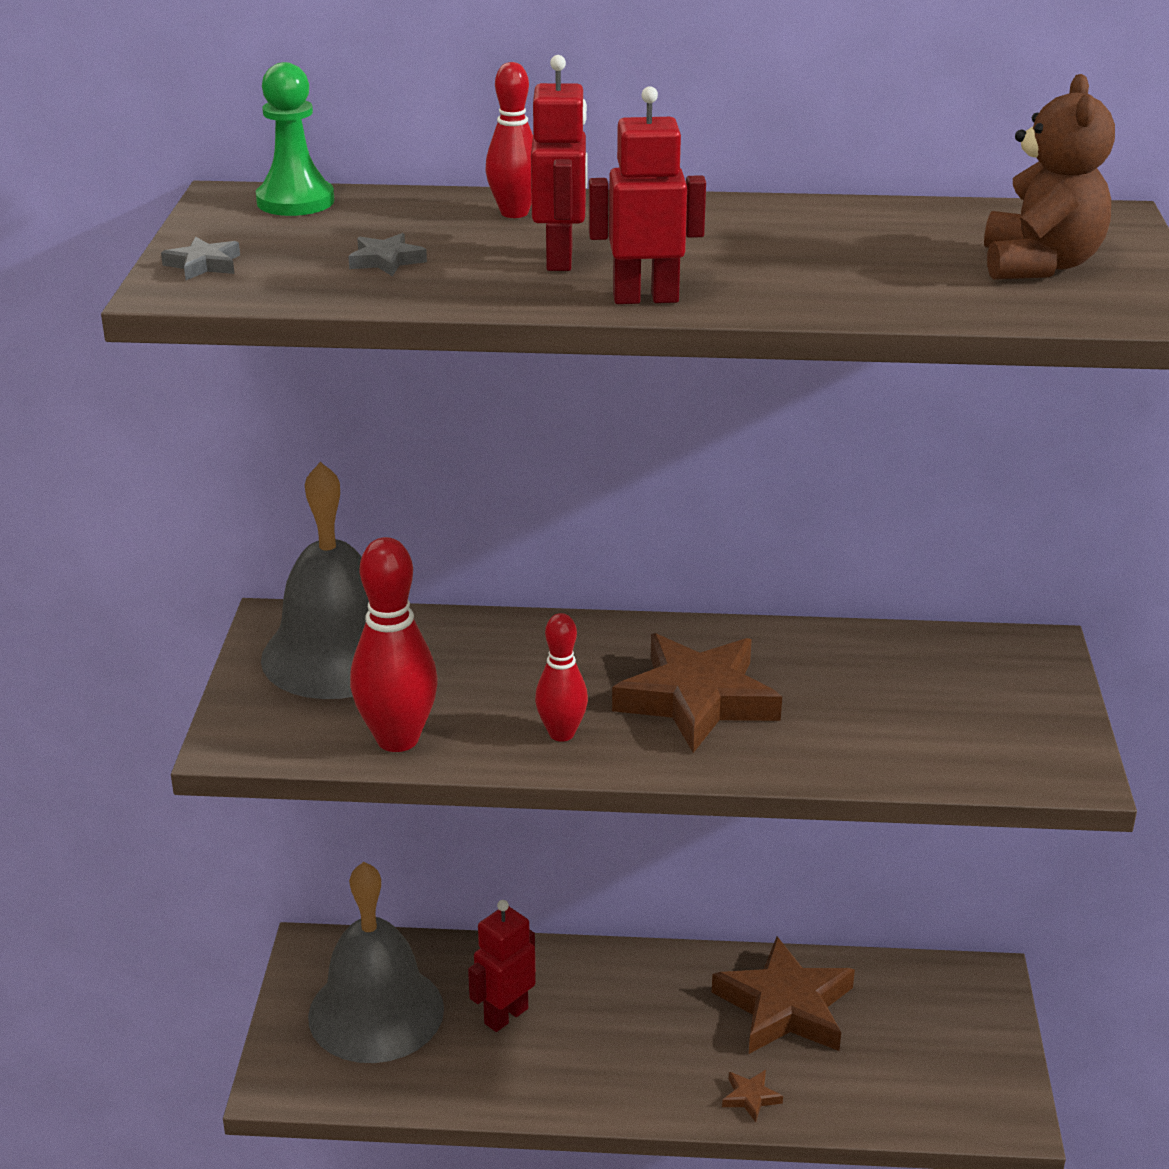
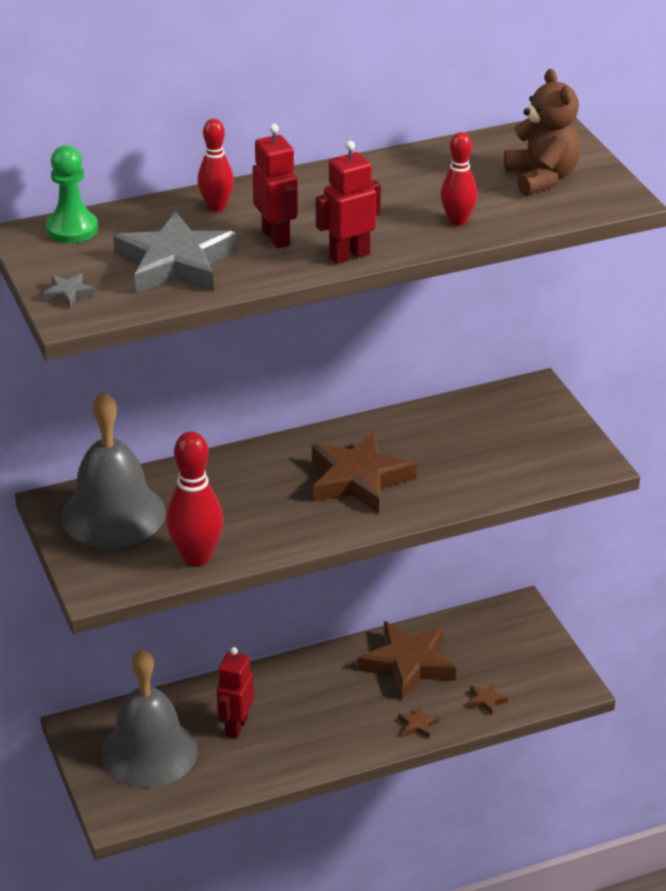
camera: 25 degrees left, 5 degrees up
(386, 261) = (175, 263): grey star -> grey star, size x2.50
(561, 733) = (293, 524): red bowling pin -> red bowling pin (457, 221)
(868, 1095) = (486, 700): none -> brown star

